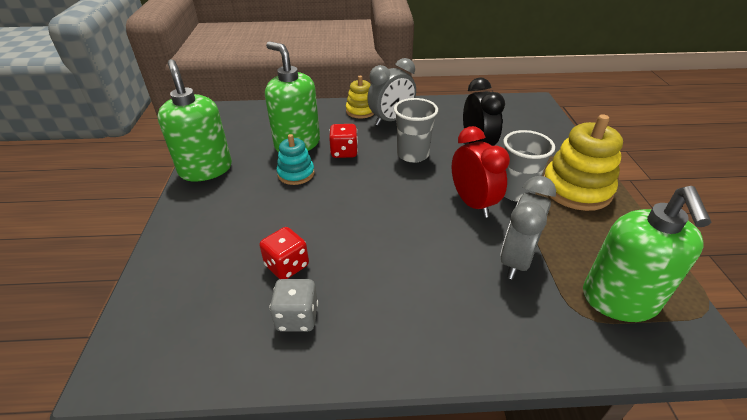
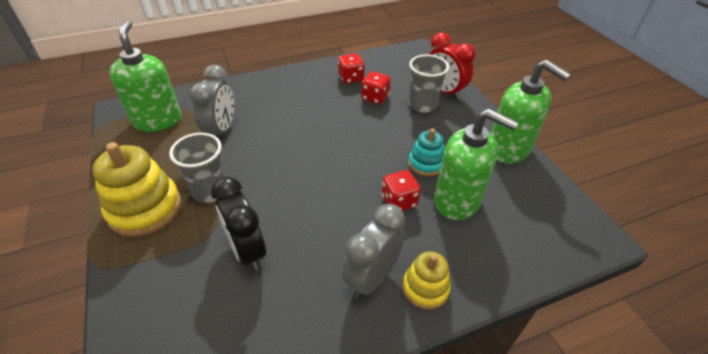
camera: 160 degrees right, 5 degrees up
(297, 317) = (351, 78): grey dice -> red dice
(412, 155) = (322, 216): grey cup -> grey cup (422, 105)
(472, 203) = (253, 169): red clock -> red clock (444, 92)

